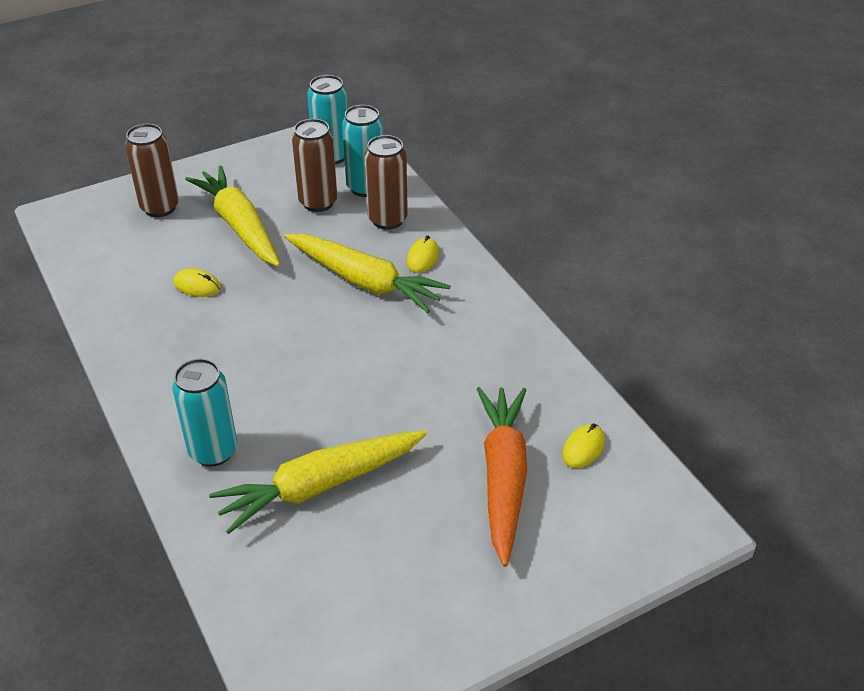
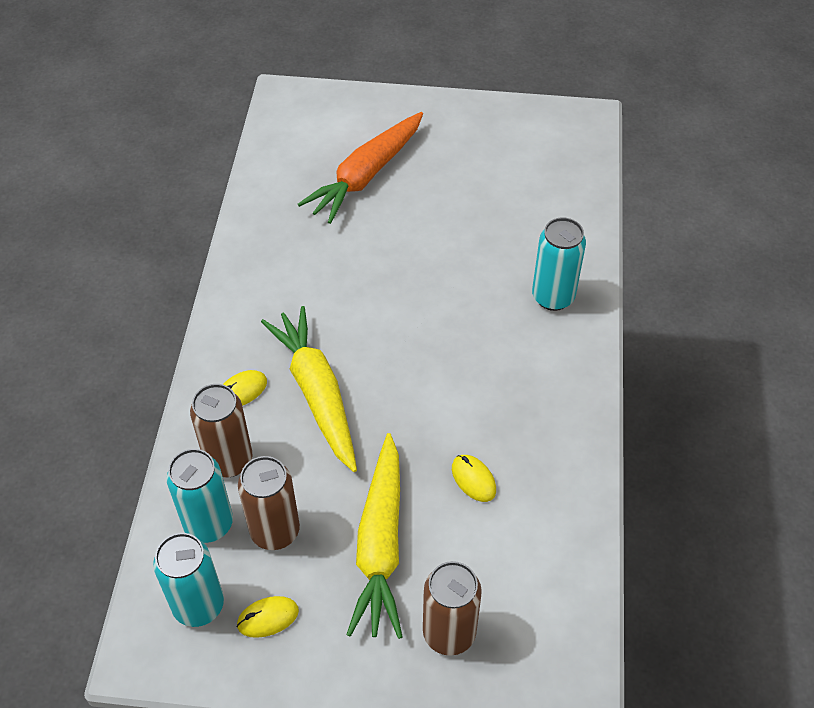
camera: 145 degrees left, 10 degrees up
(319, 486) = (492, 232): yellow carrot -> none
(583, 448) = (295, 166): yellow mouse -> yellow mouse (268, 618)

